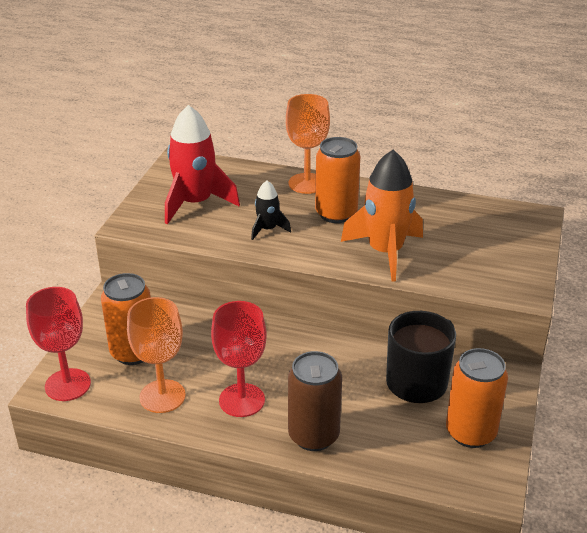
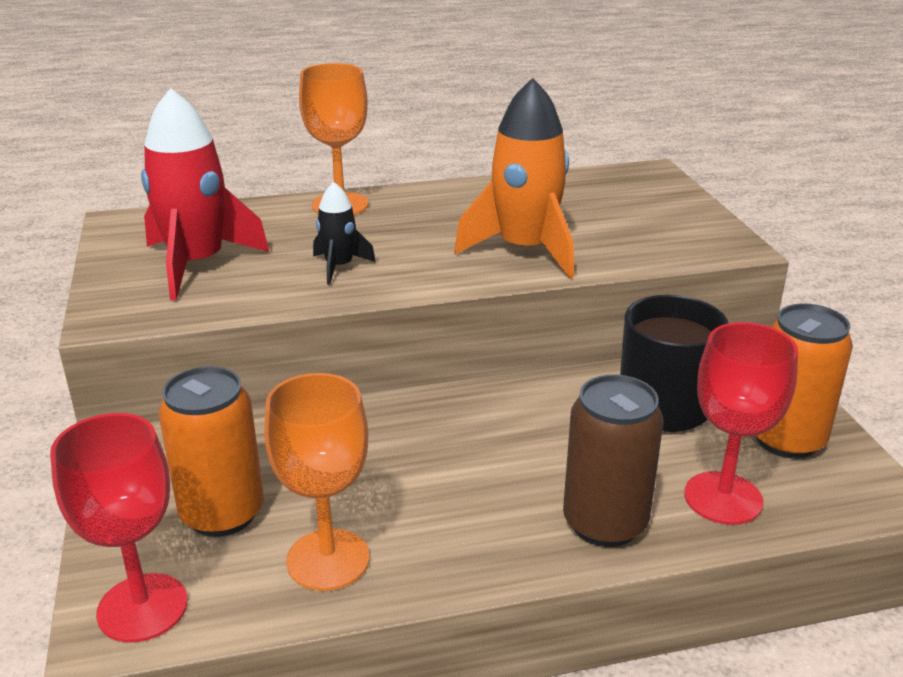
camera: 30 degrees left, 5 degrees down
(242, 400) = (457, 516): red goblet -> red goblet (723, 498)
(336, 214) = (415, 227): orange can -> none

